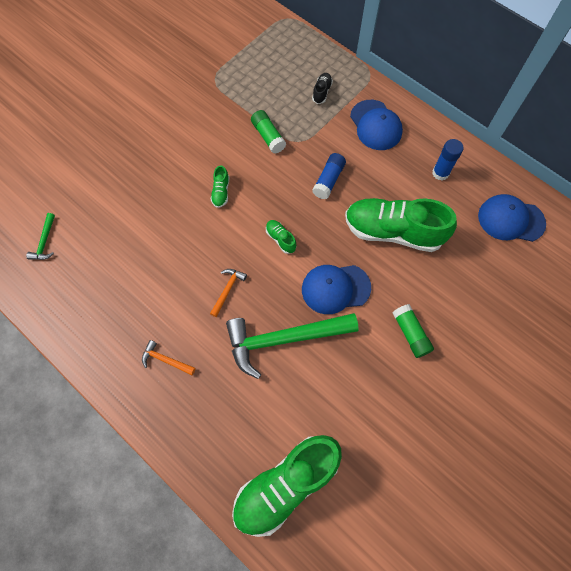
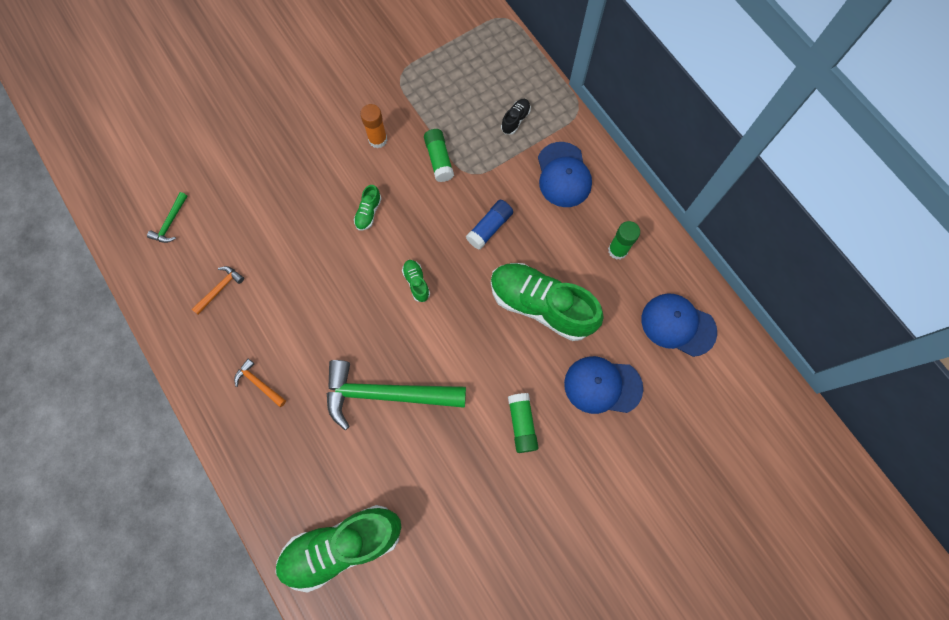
camera: 15 degrees right, 5 degrees up
(211, 132) = (378, 140): none -> orange glue stick
(227, 290) = (343, 325): orange hammer -> orange hammer (220, 289)
(335, 288) = (458, 353): blue cap -> blue cap (602, 386)
(440, 173) = (617, 250): blue glue stick -> green glue stick

